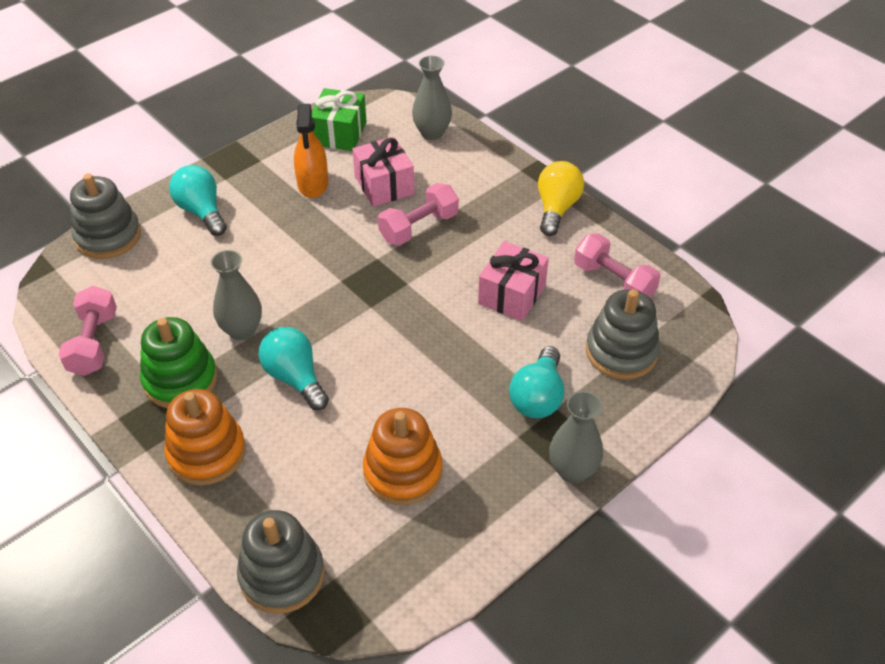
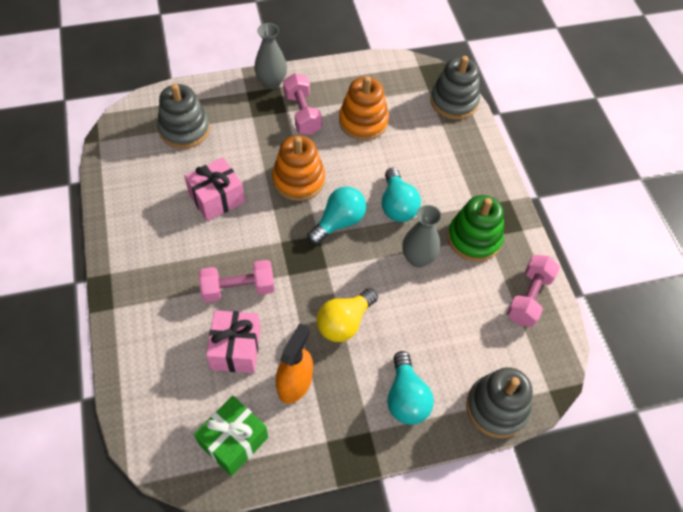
camera: 155 degrees left, 10 degrees up
(207, 453) = (472, 181): orange stacking toy -> orange stacking toy (298, 180)
(432, 133) = (150, 394): grey vase -> none
(538, 397) = (257, 126): turquoise light bulb -> turquoise light bulb (339, 222)
(556, 208) = (122, 254): yellow light bulb -> yellow light bulb (344, 322)
(613, 281) = (142, 176): pink dumbbell -> pink dumbbell (302, 113)

